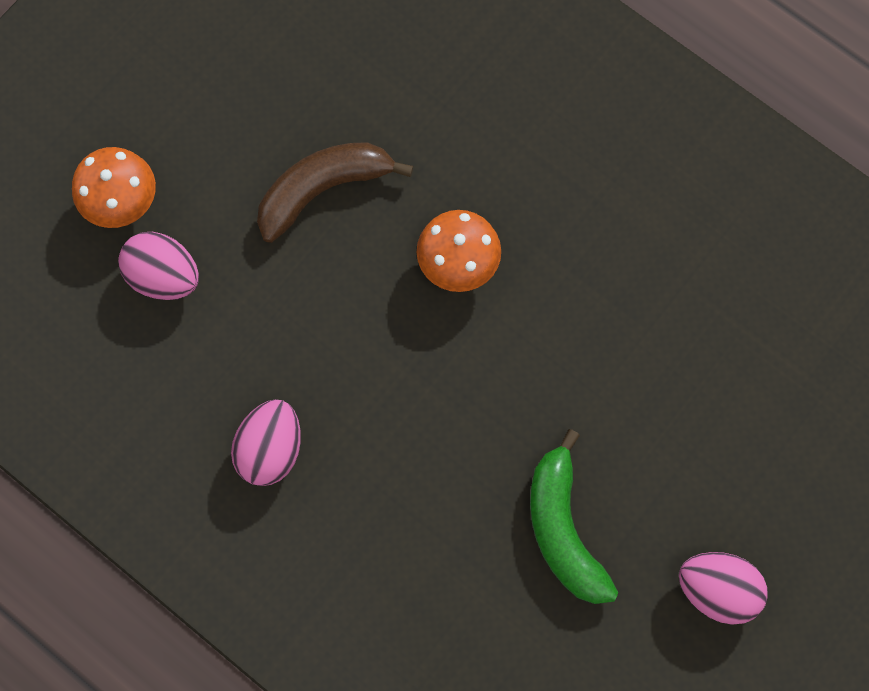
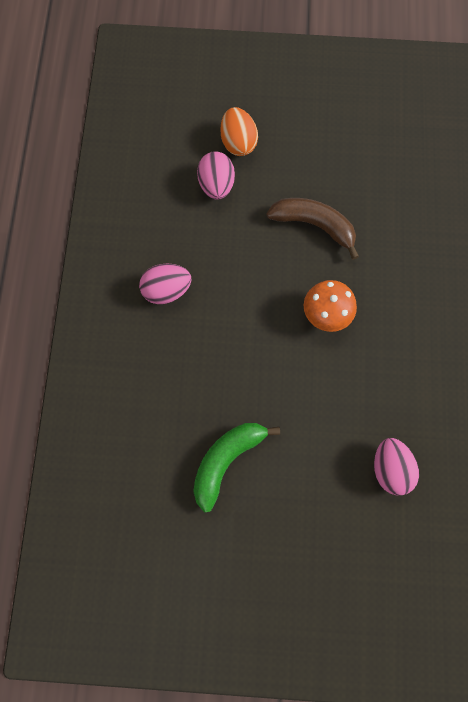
camera: 55 degrees right, 0 degrees up
(122, 202) = (238, 143): orange mushroom -> orange egg
(717, 590) = (250, 565): pink egg -> pink egg (390, 468)

